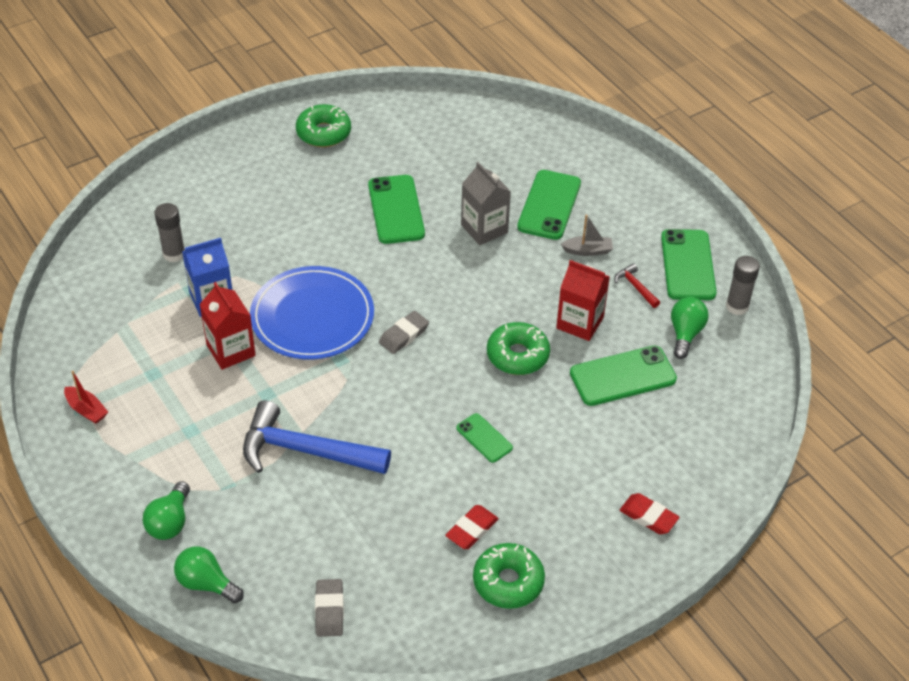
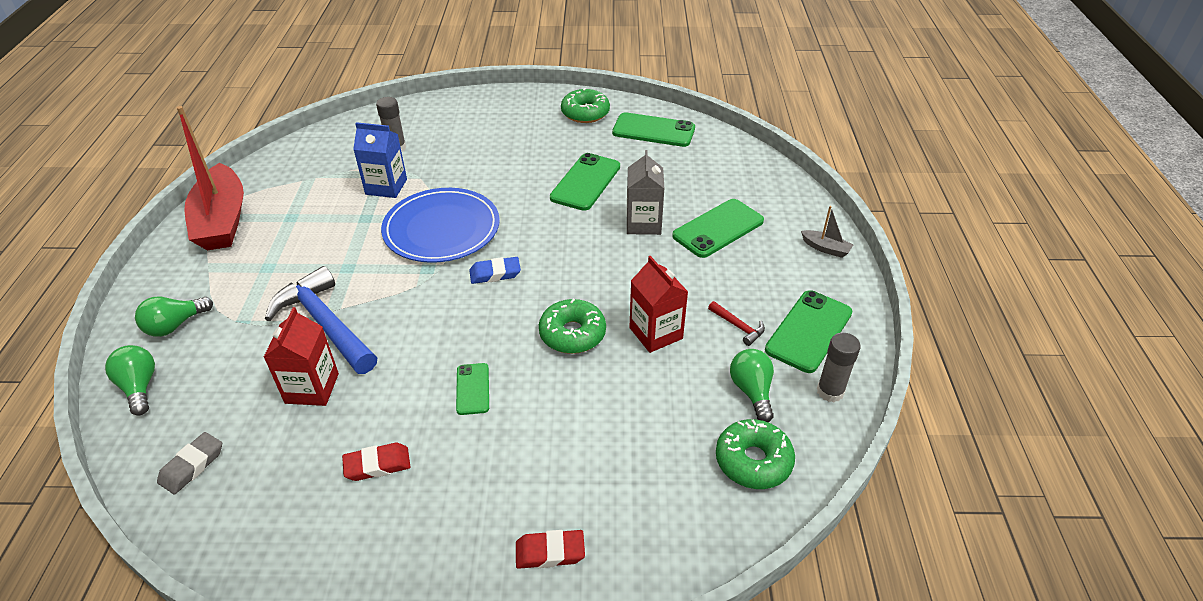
camera: 35 degrees right, 5 degrees down
(86, 410) = (222, 221): red boat -> red boat, size x2.47
(231, 350) = (359, 226): red carton -> red carton (312, 388)
(404, 335) = (495, 273): grey eraser -> blue eraser
(508, 582) = (355, 535): green donut -> green donut (753, 461)
(588, 251) = (720, 277): grey boat -> grey boat (825, 248)
(622, 376) = (652, 399): green phone -> green phone (653, 130)
(635, 287) = (738, 327): red hammer -> red hammer turned 135 degrees clockwise
(648, 516) = (550, 552): red eraser -> red eraser turned 75 degrees counterclockwise
(685, 334) = (752, 391): green light bulb -> green light bulb turned 60 degrees counterclockwise

